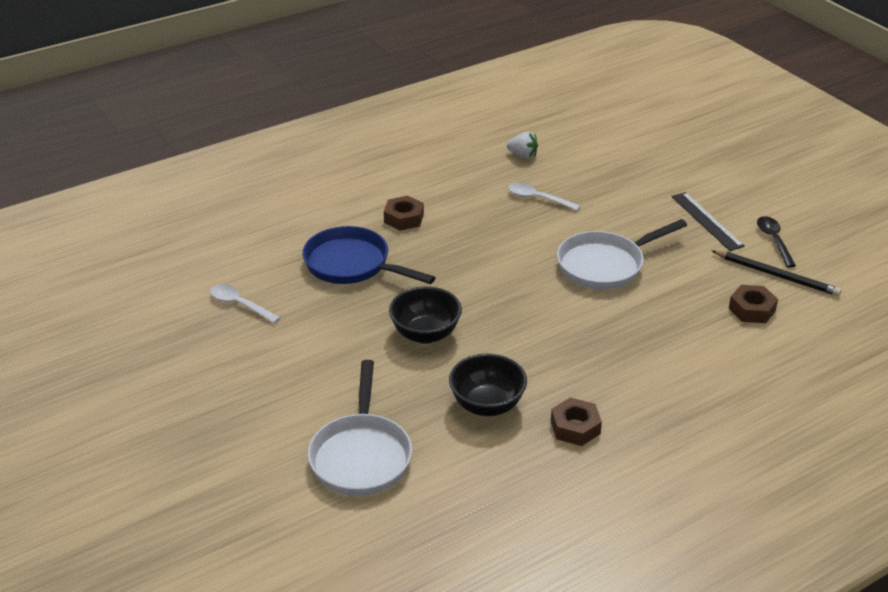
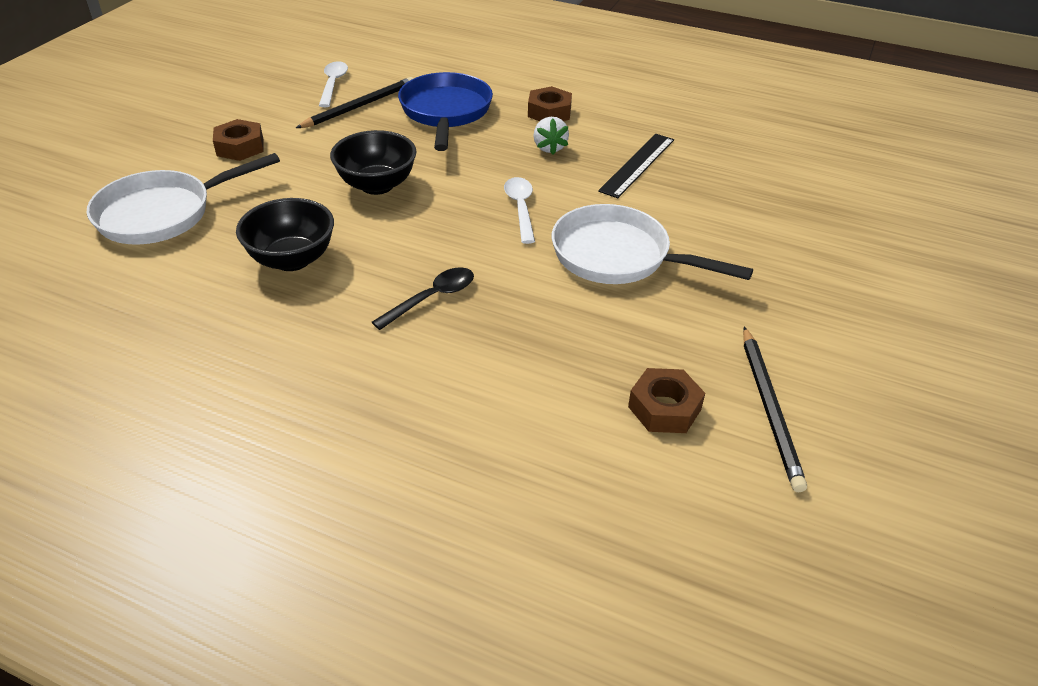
camera: 55 degrees right, 5 degrees up
(294, 303) = (360, 106): none -> black pencil
(522, 155) = (749, 138): white strawberry -> white strawberry (549, 148)
(538, 198) = (685, 172): white spoon -> white spoon (520, 208)
(575, 427) = (297, 332): brown nut -> brown nut (240, 147)
(706, 221) = (809, 305): black ruler -> black ruler (637, 165)
(774, 240) = (847, 381): black spoon -> black spoon (432, 298)

